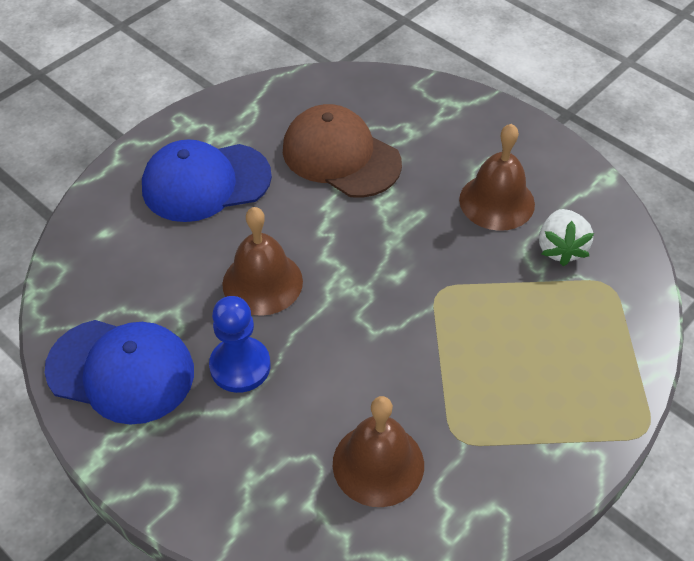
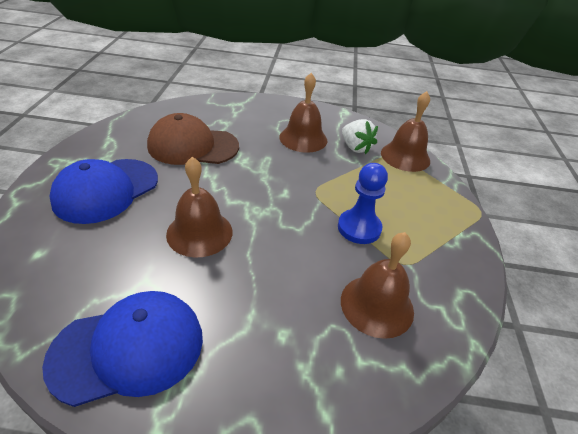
camera: 40 degrees left, 10 degrees down
(240, 366) = (228, 293): blue pawn -> blue pawn (359, 228)
(624, 295) = (405, 156): none -> brown bell

